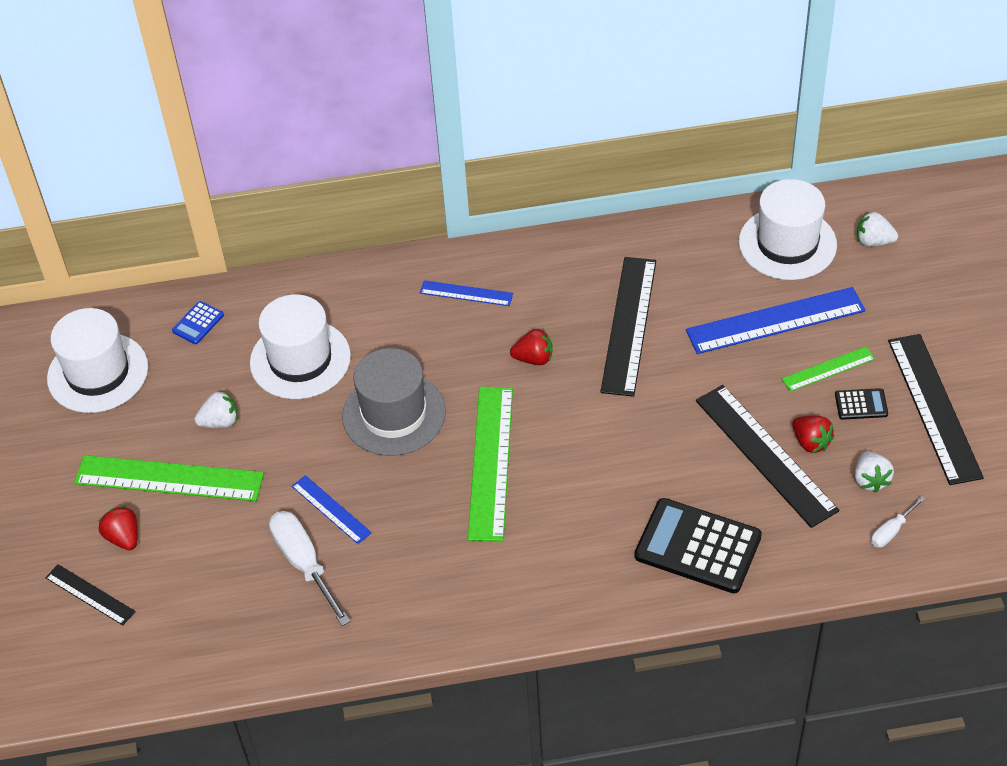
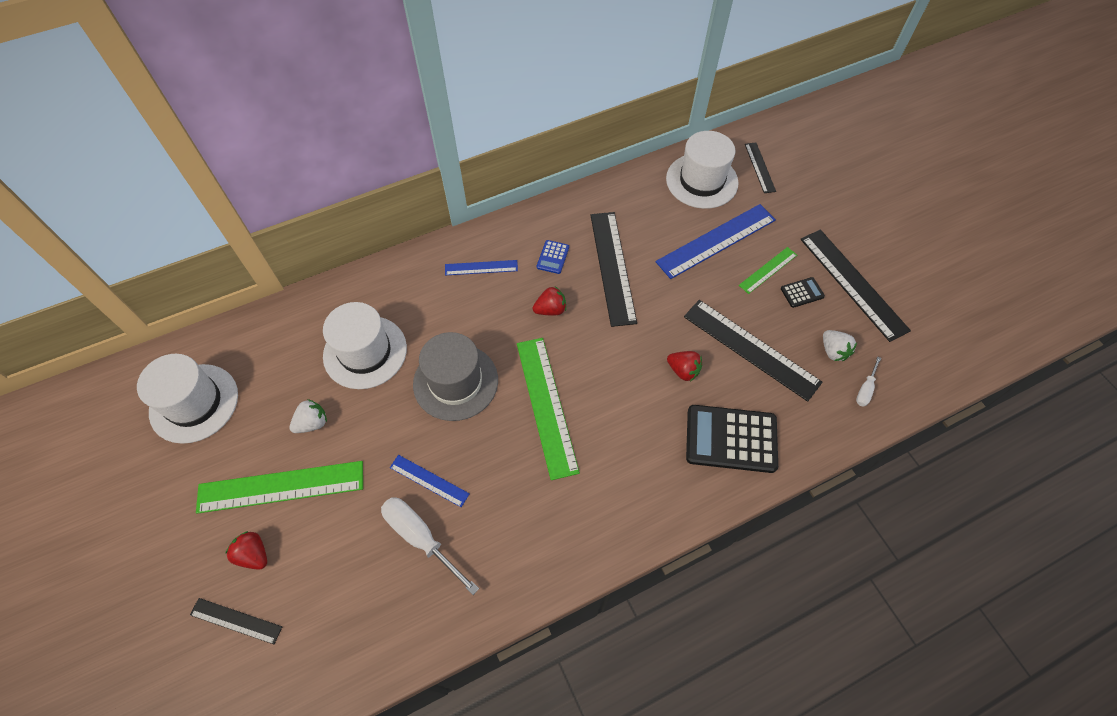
camera: 20 degrees left, 10 degrees up
(198, 323) = (271, 339): blue calculator -> blue calculator (553, 257)
(811, 442) = (779, 331): red strawberry -> red strawberry (683, 370)
(873, 241) = (759, 167): white strawberry -> black ruler

